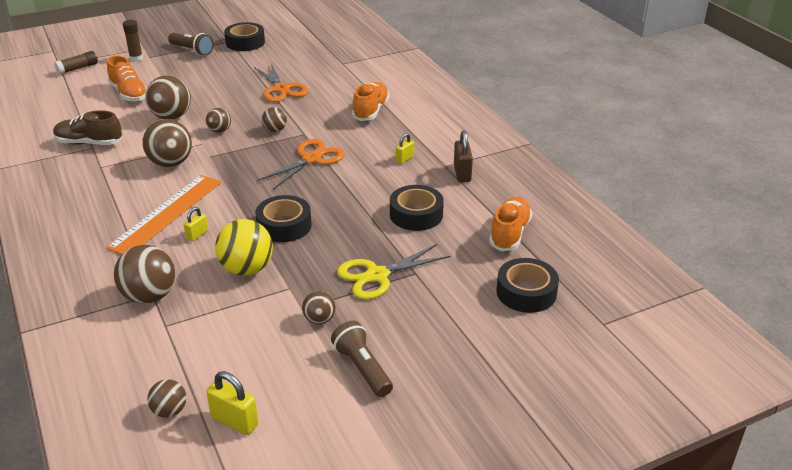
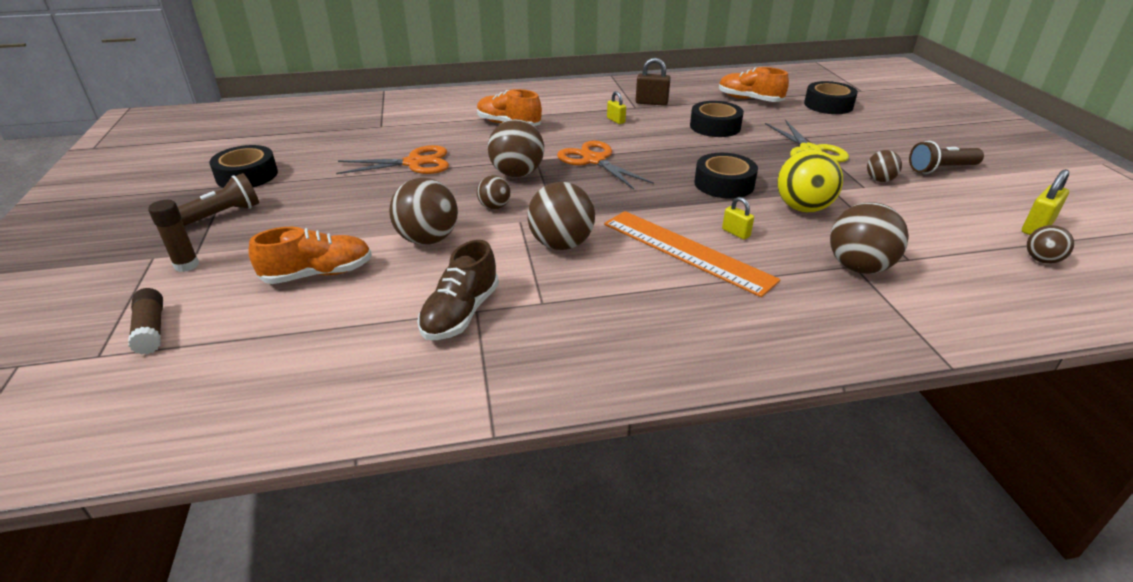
camera: 75 degrees left, 0 degrees up
(275, 130) = (517, 174): brown ball -> brown ball, size x1.80

